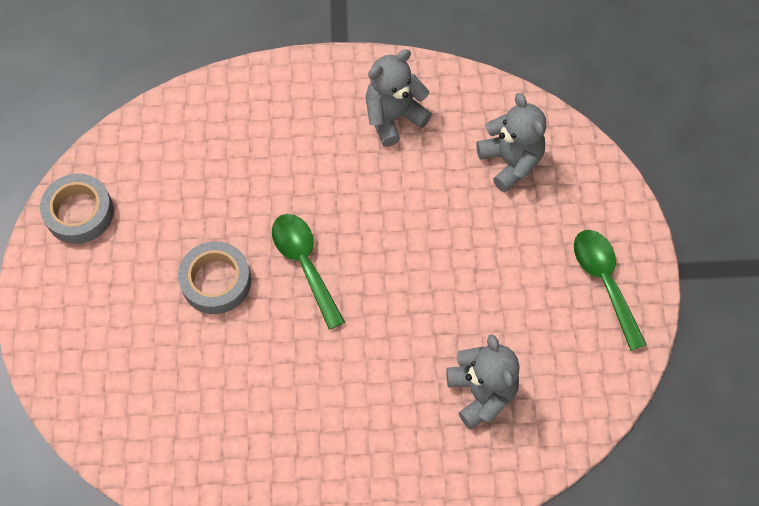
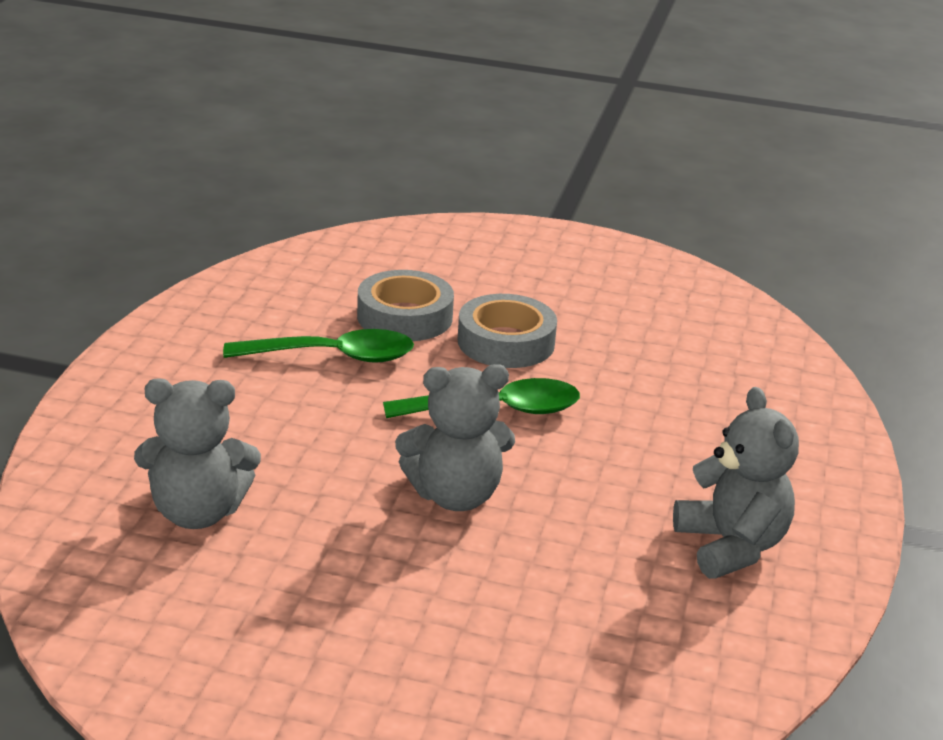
camera: 105 degrees right, 35 degrees down
(79, 213) = (649, 274): grey tape -> grey tape (404, 317)
(510, 161) = (596, 657): grey teddy bear -> grey teddy bear (455, 496)
(604, 282) = (294, 704): green spoon -> green spoon (333, 356)

